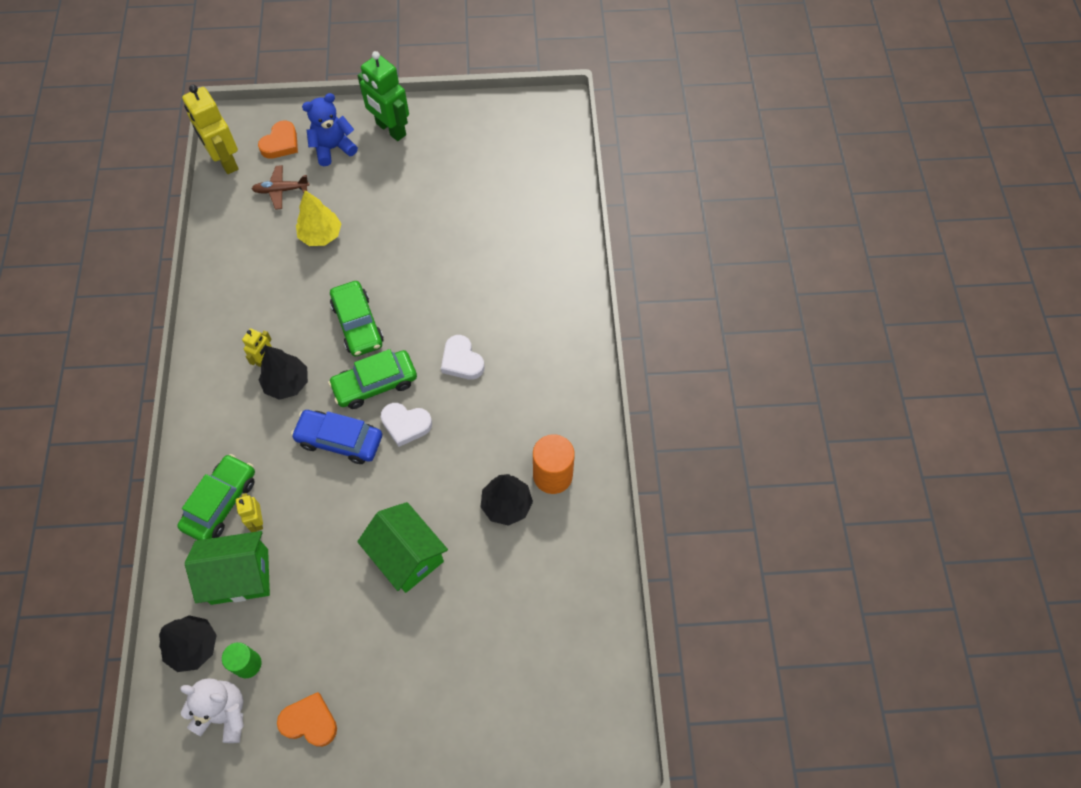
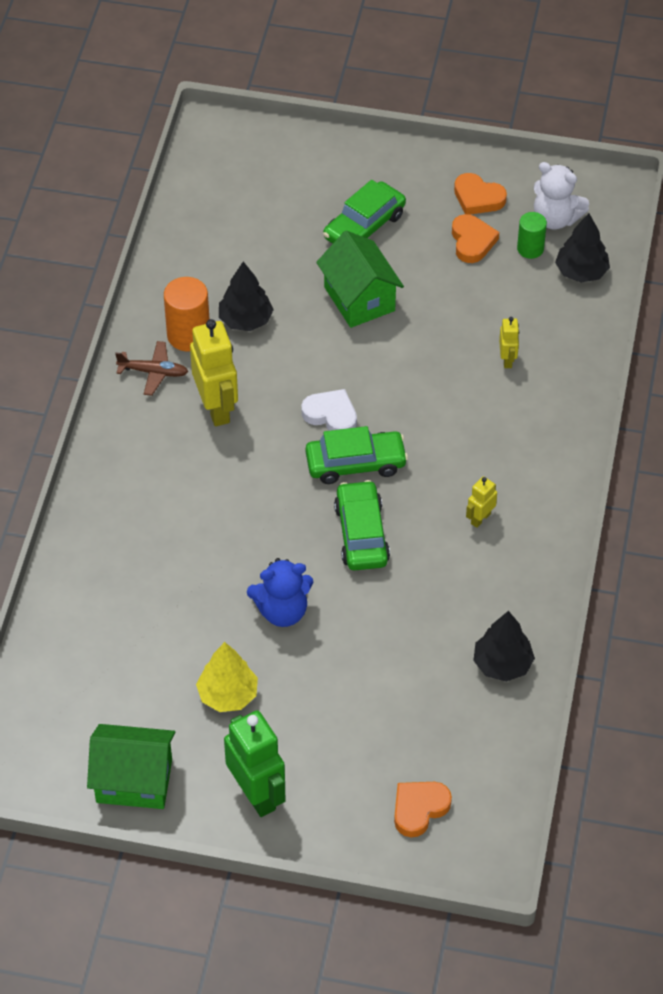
camera: 165 degrees left, 10 degrees down
(221, 502) = (544, 384): green car -> green car (364, 226)
(225, 161) = (502, 798): yellow robot -> yellow robot (217, 408)
(240, 576) = (531, 317): green house -> green house (134, 781)
(281, 190) = (429, 734): brown plane -> brown plane (154, 372)
(287, 383) = (457, 486): black tree -> black tree (502, 664)
(308, 658) = (472, 241): none -> orange heart
(321, 235) = (386, 657): yellow tree -> yellow tree (228, 695)
(333, 148) = (345, 783): blue teddy bear -> blue teddy bear (282, 611)
(339, 440) = (407, 415): blue car -> none
(462, 361) = (249, 466): white heart -> none

